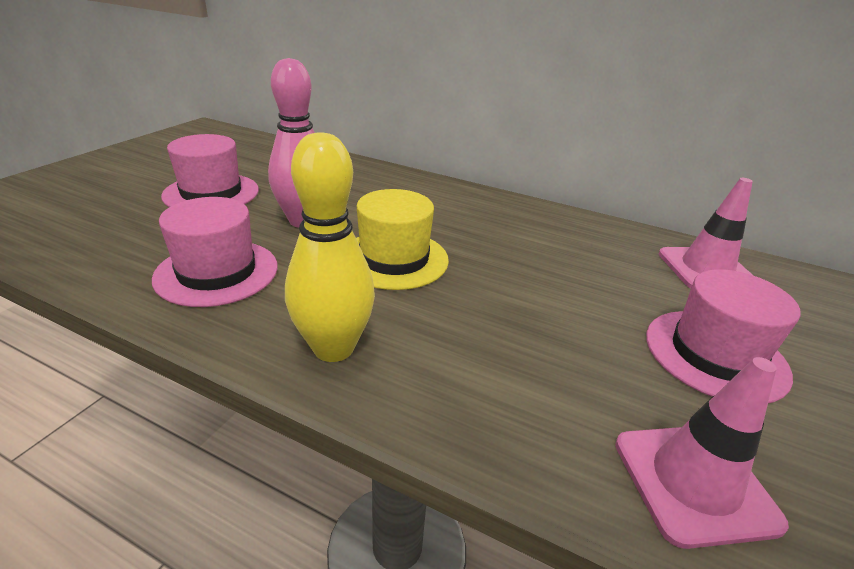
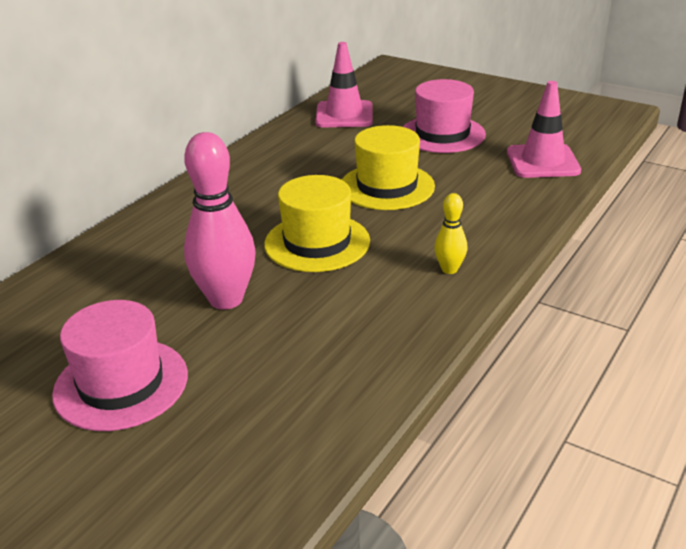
camera: 80 degrees left, 0 degrees up
(217, 272) = (334, 344): pink hat -> none
(333, 348) = (449, 269): yellow bowling pin -> yellow bowling pin, size x0.49
(528, 302) = (387, 186): none -> yellow hat

